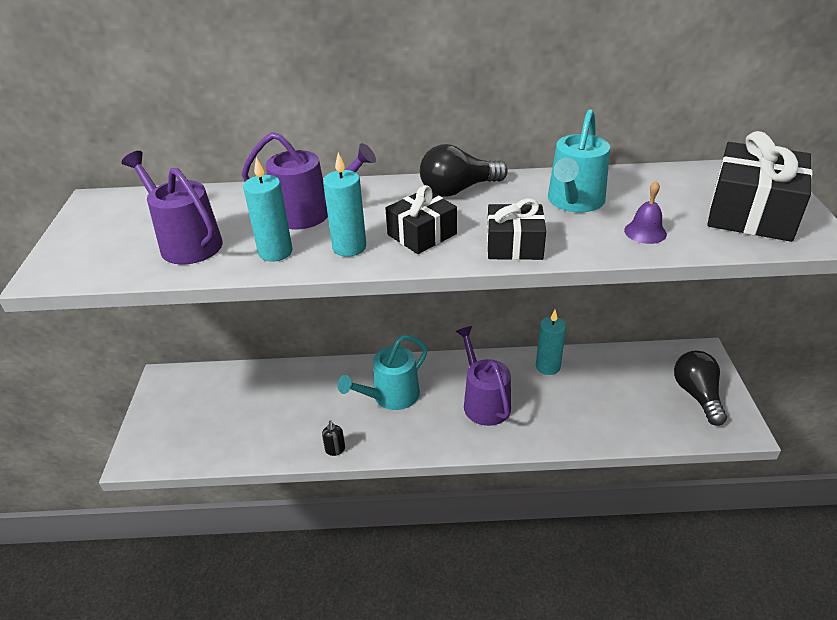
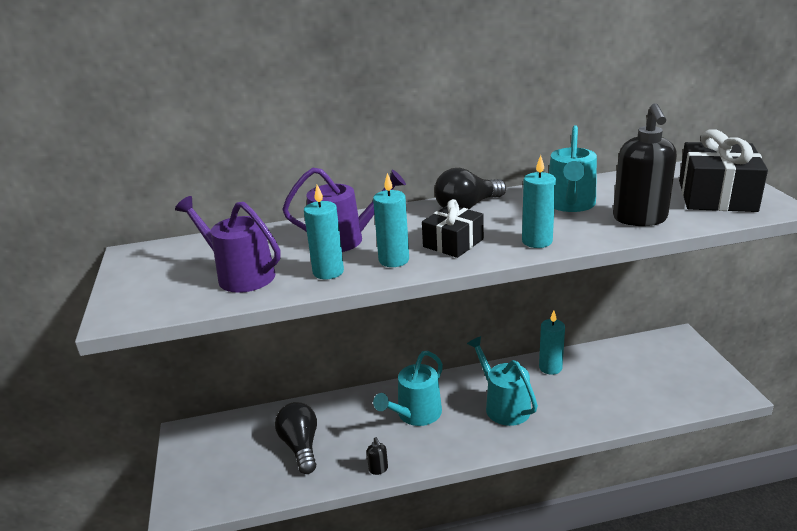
camera: 10 degrees left, 10 degrees down
(484, 402) = (504, 406): purple watering can -> turquoise watering can
(514, 245) = (537, 241): black gift -> turquoise candle
(645, 232) = (640, 219): purple bell -> black soap dispenser
(697, 395) = (688, 371): black light bulb -> black light bulb (301, 446)

